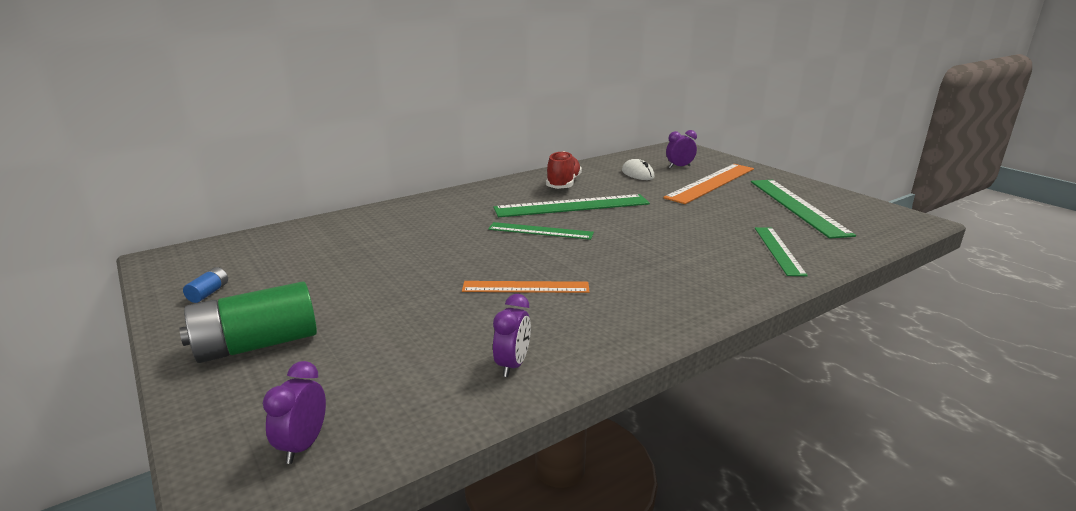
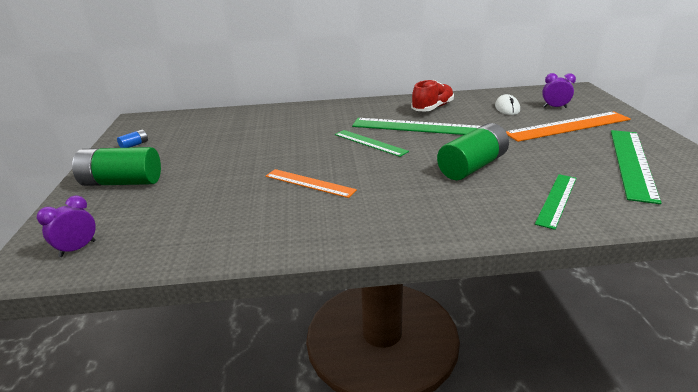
camera: 30 degrees right, 5 degrees up
(512, 365) = (236, 236): purple clock -> none
(673, 235) = (472, 166): none -> green battery

